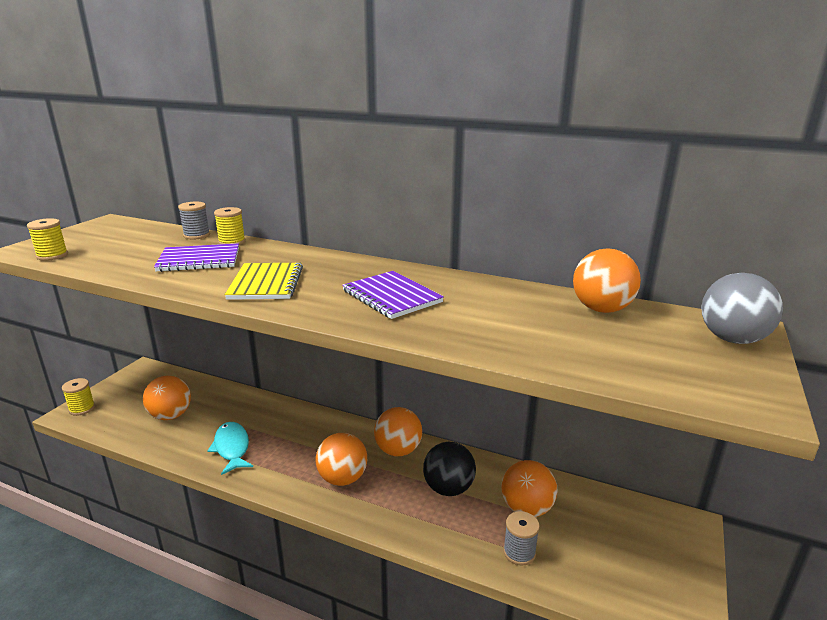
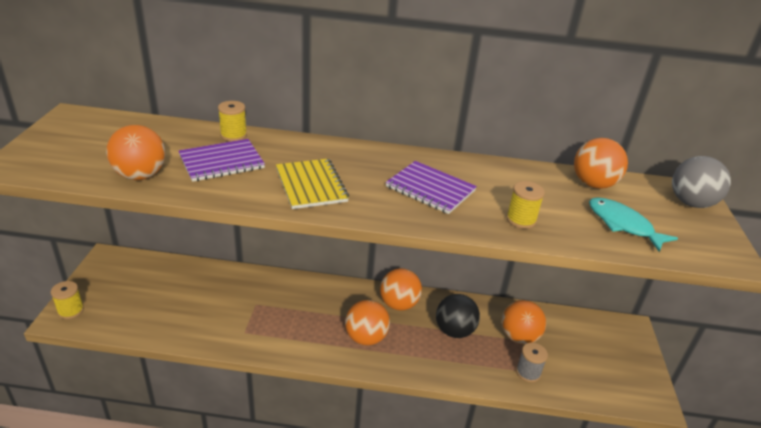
camera: 20 degrees left, 10 degrees up
(52, 256) = (58, 171): yellow spool -> yellow spool (521, 220)
(171, 415) = (171, 303): orange ball -> orange ball (140, 175)
(196, 235) = (189, 129): grey spool -> none
(232, 448) = (252, 326): turquoise fish -> turquoise fish (622, 225)

